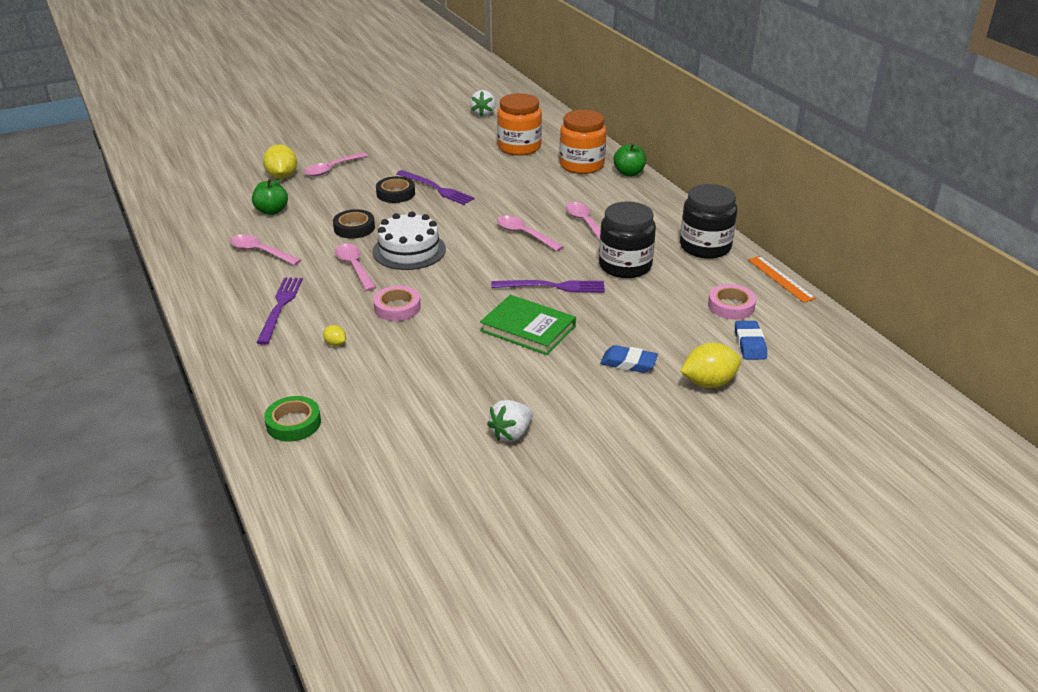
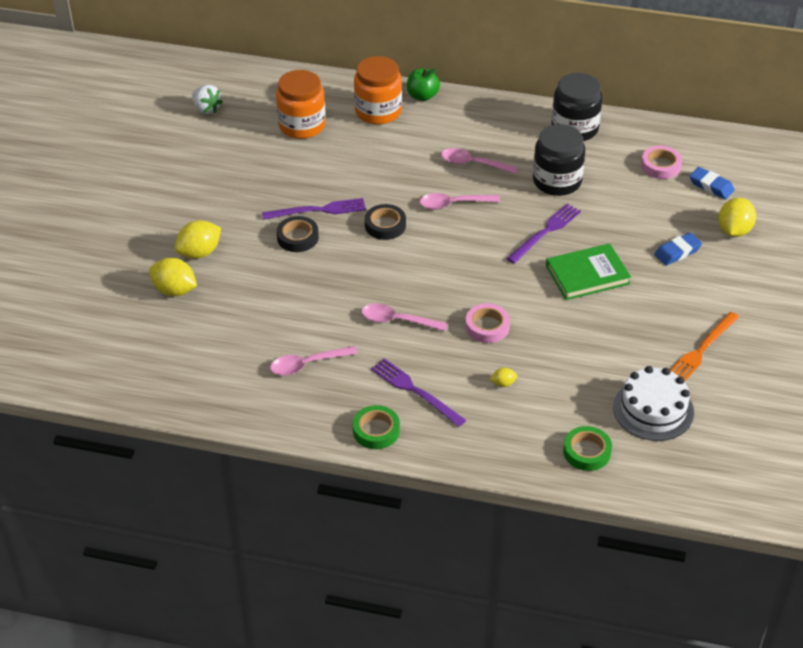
camera: 50 degrees left, 10 degrees up
(215, 309) = (376, 430): none -> green tape
(272, 211) = (238, 326): green apple -> none
(332, 169) = (199, 253): pink spoon -> yellow lemon
(354, 228) = (331, 290): black tape -> black tape (385, 225)
(409, 250) = (406, 278): white cake -> white cake (653, 409)
(511, 433) = (701, 349): white strawberry -> orange fork
(780, 279) = (652, 123): orange ruler -> none

